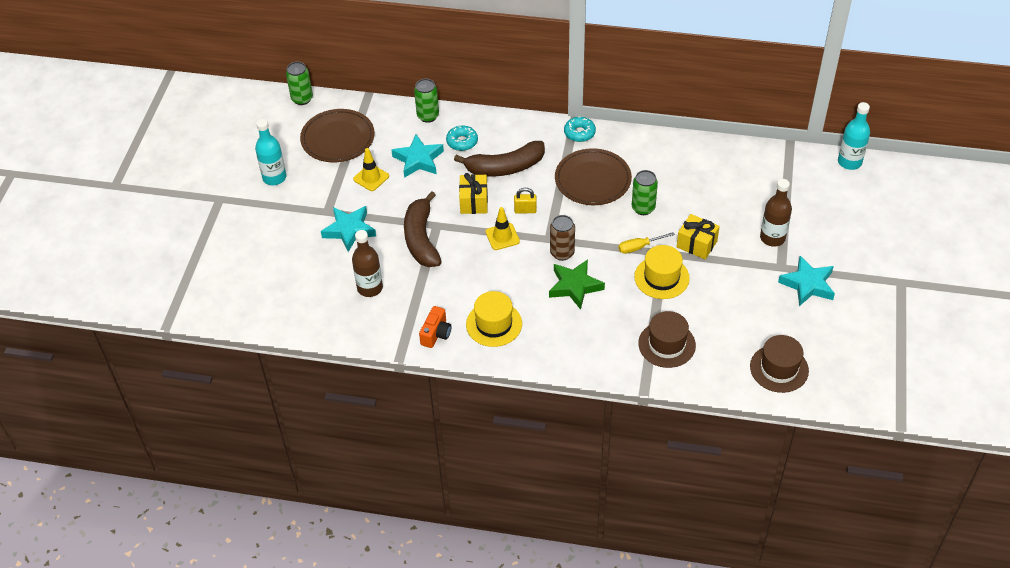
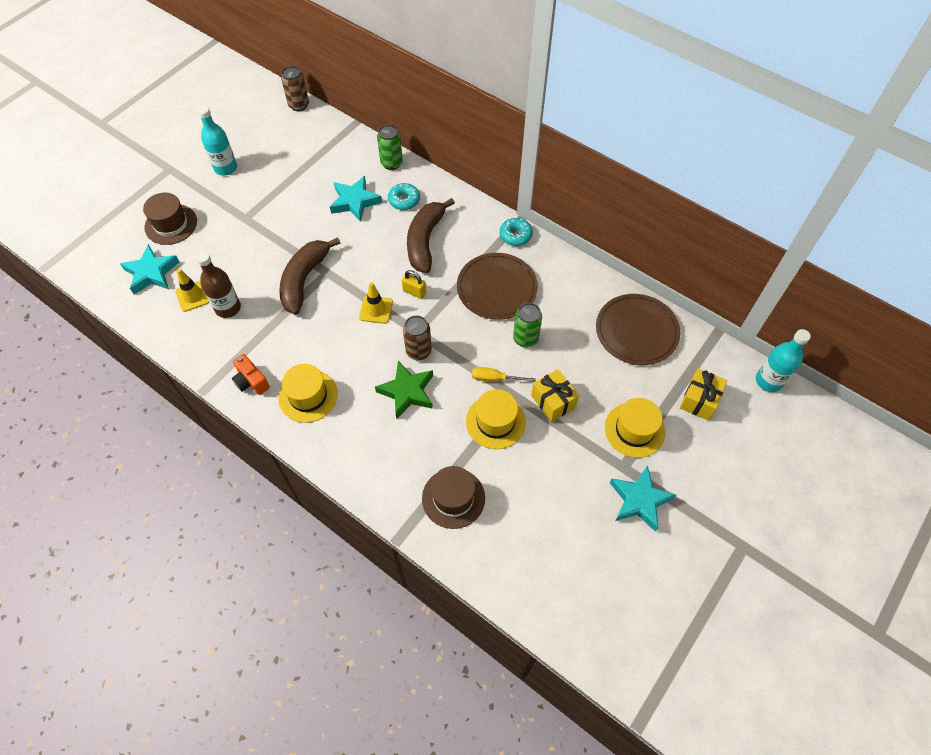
camera: 25 degrees right, 10 degrees up
(302, 99) = (299, 105): green can -> brown can
(338, 138) = (302, 153): brown plate -> brown plate (636, 331)
(349, 230) = (250, 244): turquoise star -> turquoise star (151, 273)
(371, 178) = (303, 202): yellow traffic cone -> yellow traffic cone (193, 296)
(436, 334) = (251, 381): orange camera -> orange camera turned 90 degrees clockwise
(474, 202) = (374, 263): yellow gift -> yellow gift (699, 400)
(505, 167) = (425, 241): brown banana -> brown banana turned 90 degrees clockwise
(772, 238) = (634, 430): brown bottle -> yellow hat
(779, 368) = (549, 584): brown hat -> brown hat (171, 224)

